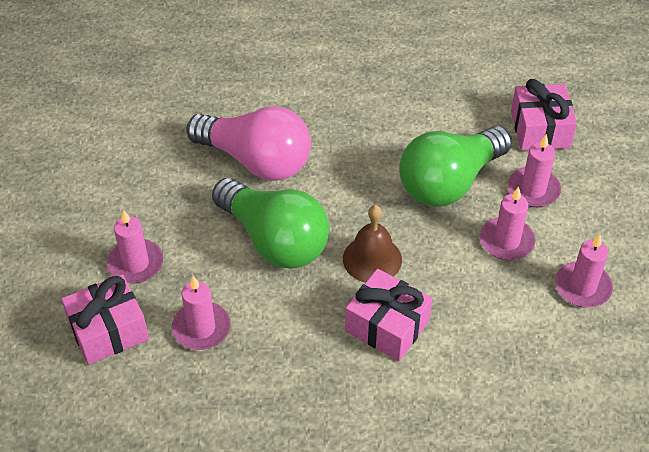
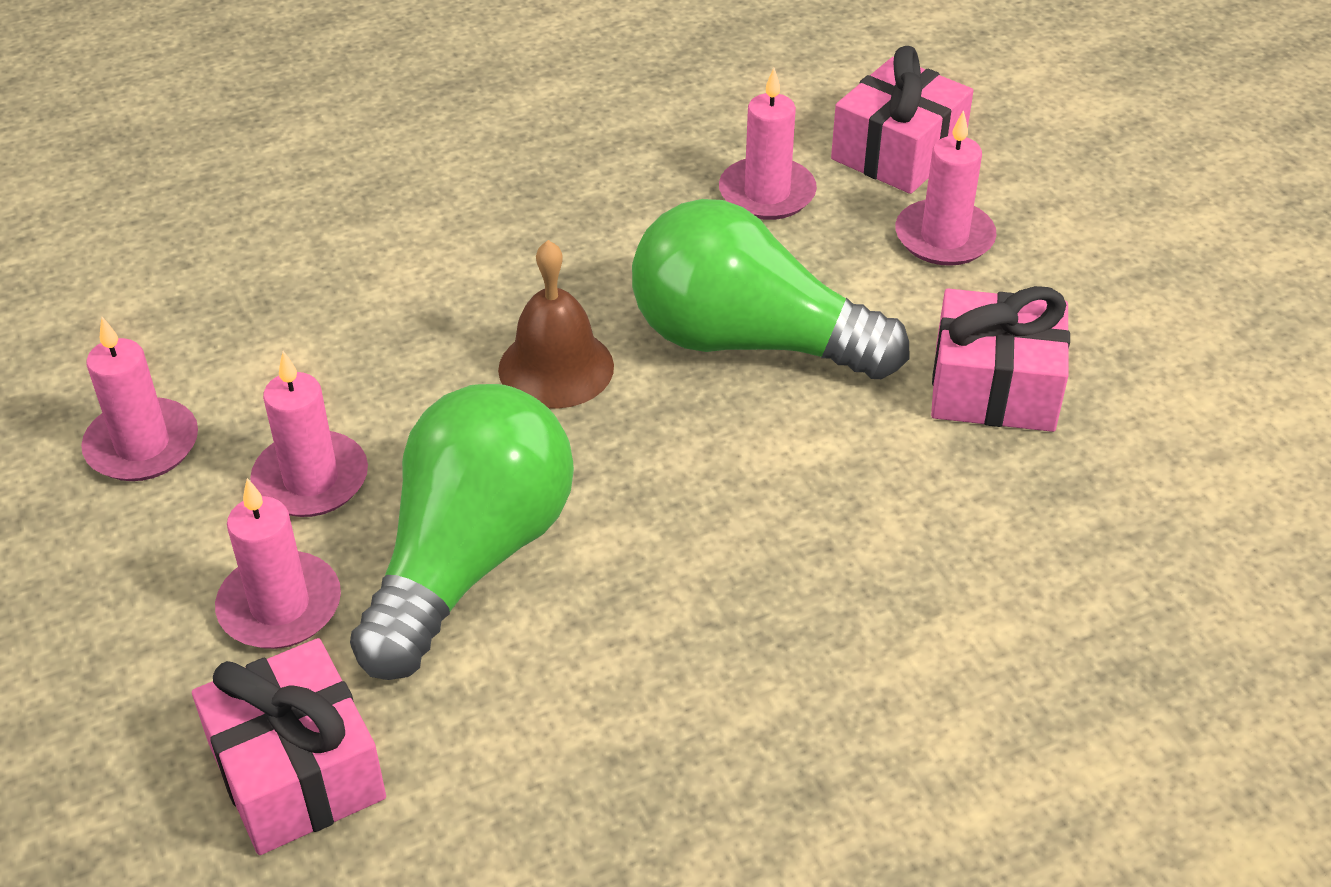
camera: 155 degrees right, 5 degrees down
(256, 161) = (892, 466): pink light bulb -> none
(387, 326) = (479, 282): pink gift -> pink gift (994, 387)

